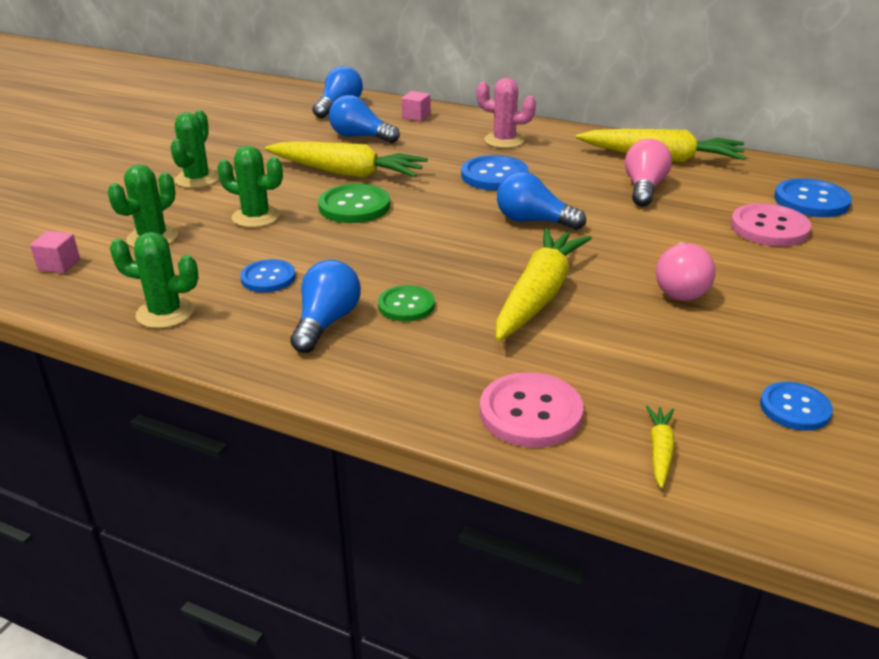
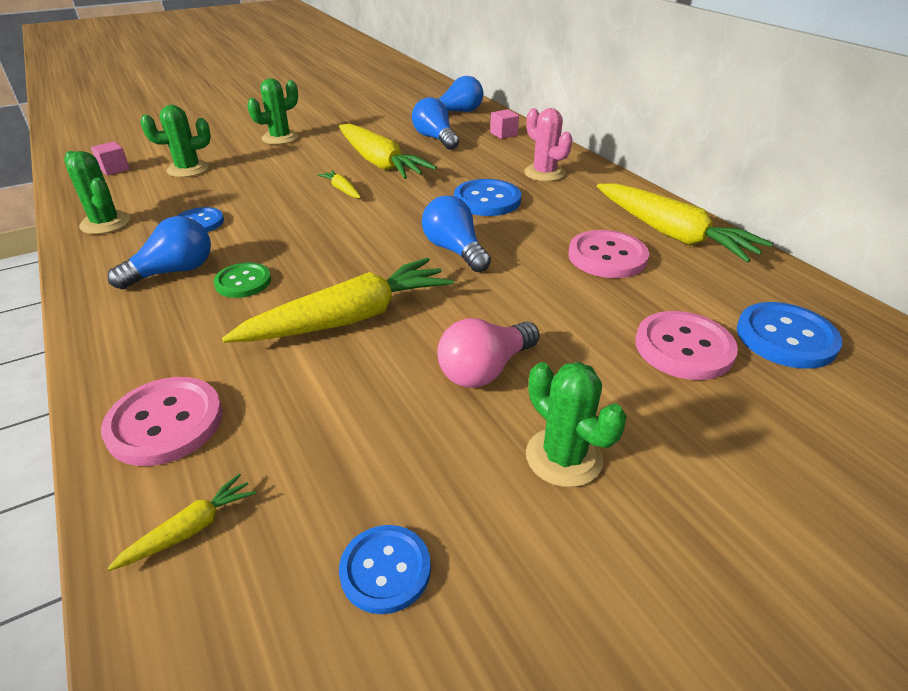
camera: 35 degrees right, 5 degrees up
(256, 217) = (268, 175): green cactus -> green cactus (563, 457)
(354, 206) = (342, 190): green button -> yellow carrot
(644, 188) = (607, 256): pink light bulb -> pink button

